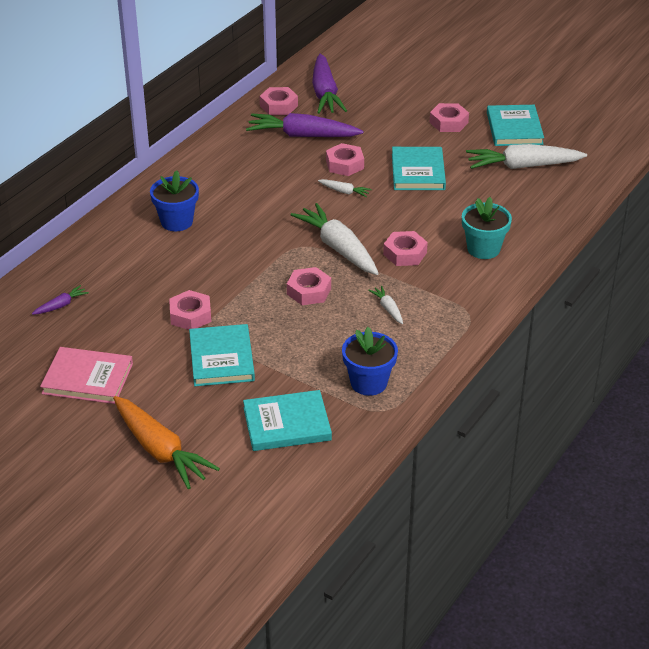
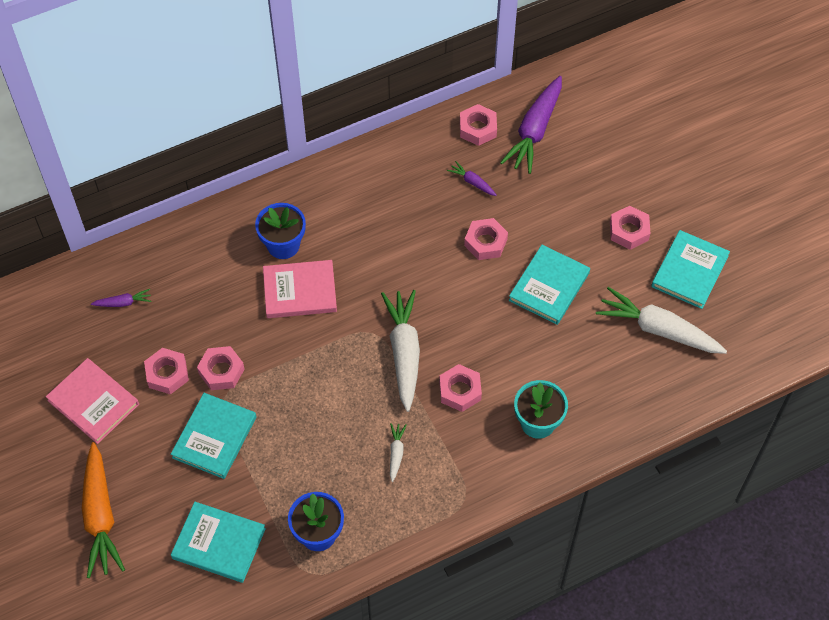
camera: 30 degrees right, 20 degrees up
(216, 243) = (300, 291): none -> pink book
(302, 135) = (472, 182): purple carrot -> purple carrot, size x0.45
(309, 291) = (341, 394): pink nut -> pink nut (167, 374)
(344, 192) = (460, 280): white carrot -> none

